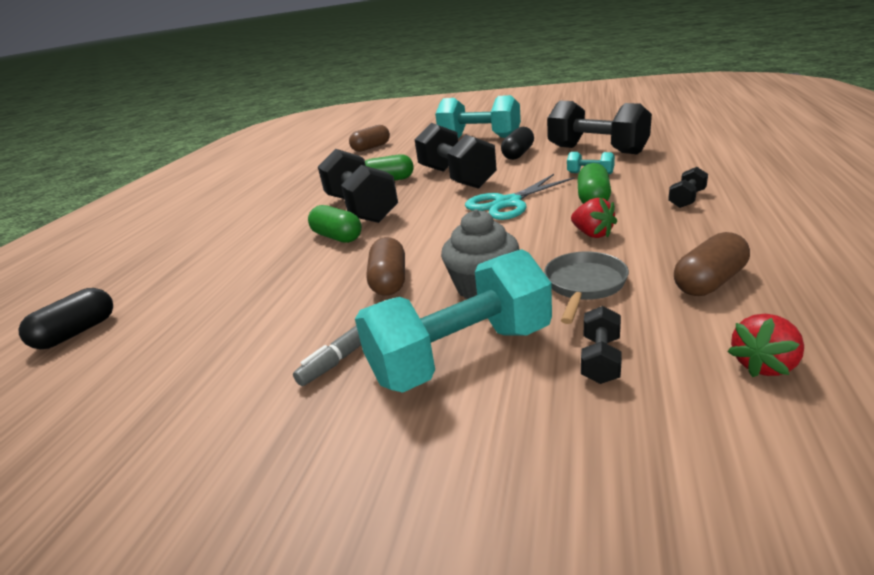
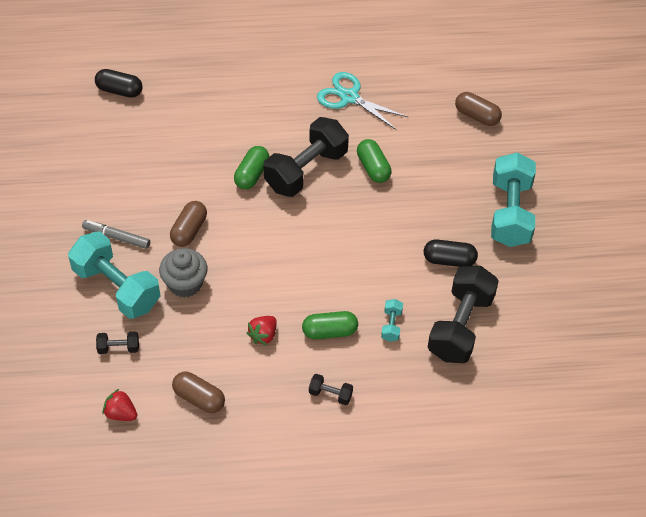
camera: 65 degrees right, 25 degrees up
(389, 281) = (189, 230): brown capsule -> brown capsule turned 45 degrees counterclockwise
(456, 178) = (380, 222): black dumbbell -> none
(507, 203) = (320, 273): turquoise scissors -> turquoise scissors (349, 97)
(584, 285) = (190, 335): grey pan -> none

